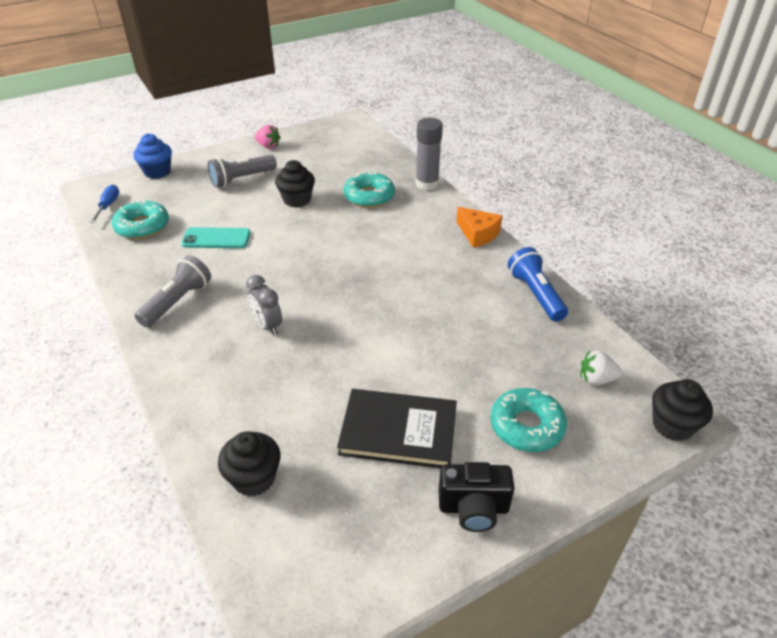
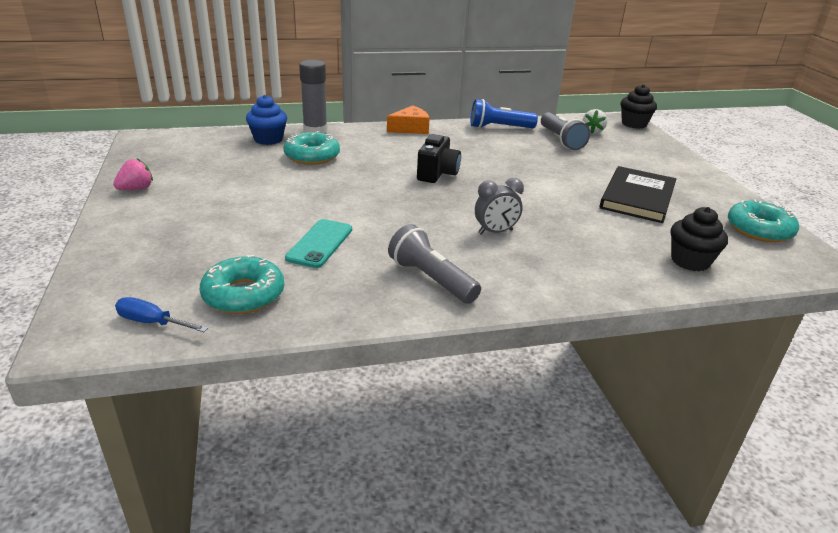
camera: 75 degrees left, 10 degrees down
(157, 172) = (99, 273): blue cupcake -> blue cupcake (268, 139)
(242, 179) = (199, 214): grey flashlight -> grey flashlight (561, 140)
(297, 200) = (282, 189): black cupcake -> none
(473, 508) = (706, 187): black camera -> black camera (437, 174)
(526, 426) = (633, 158): turquoise donut -> turquoise donut (759, 229)

